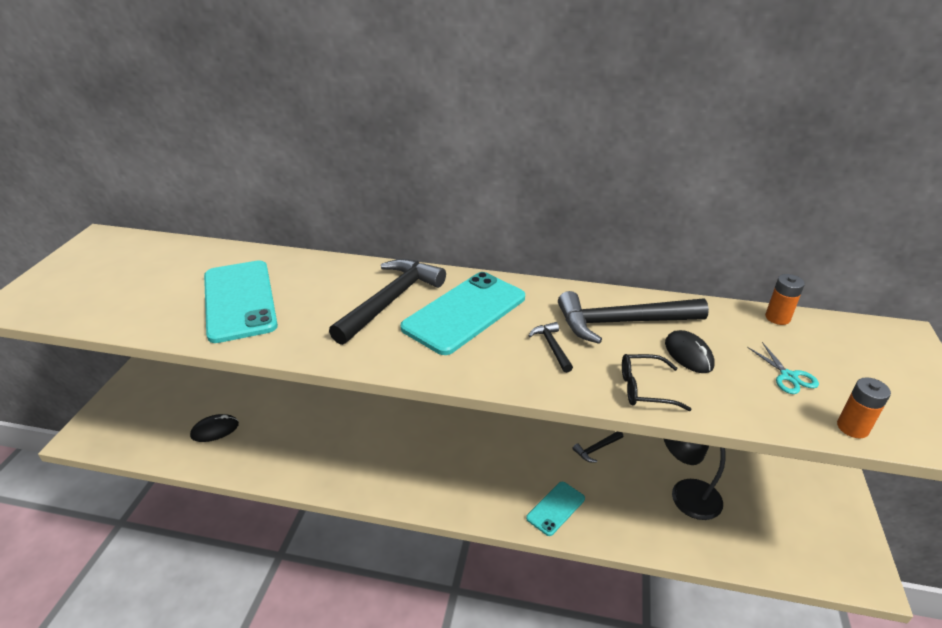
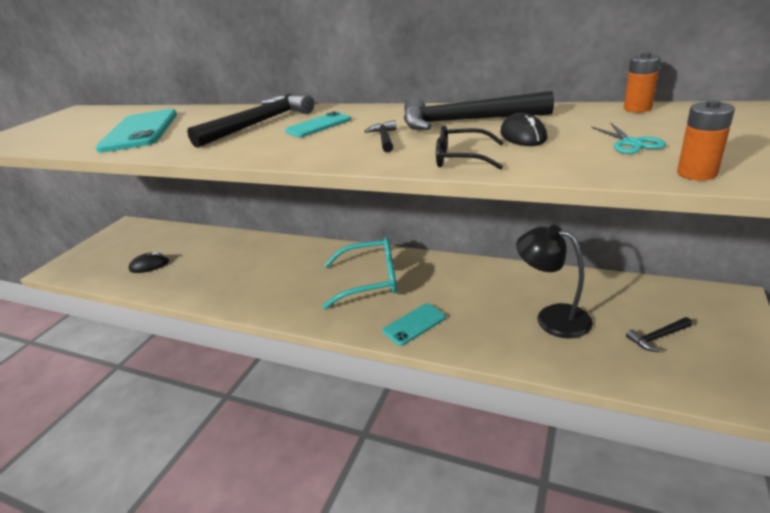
camera: 15 degrees right, 5 degrees down
(465, 312) = (318, 125): turquoise phone -> turquoise phone, size x0.52
(492, 450) = (370, 280): none -> turquoise glasses
(596, 449) = (471, 280): black hammer -> black hammer (657, 337)

